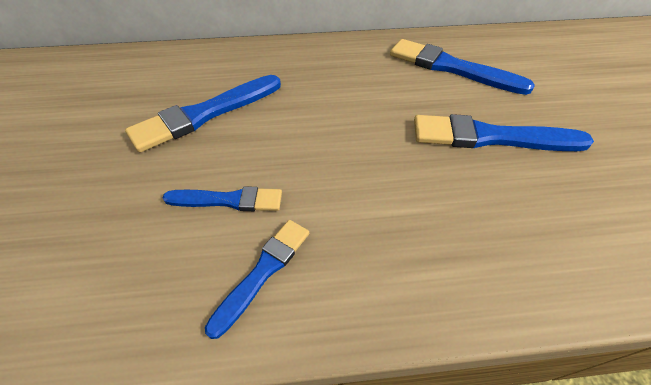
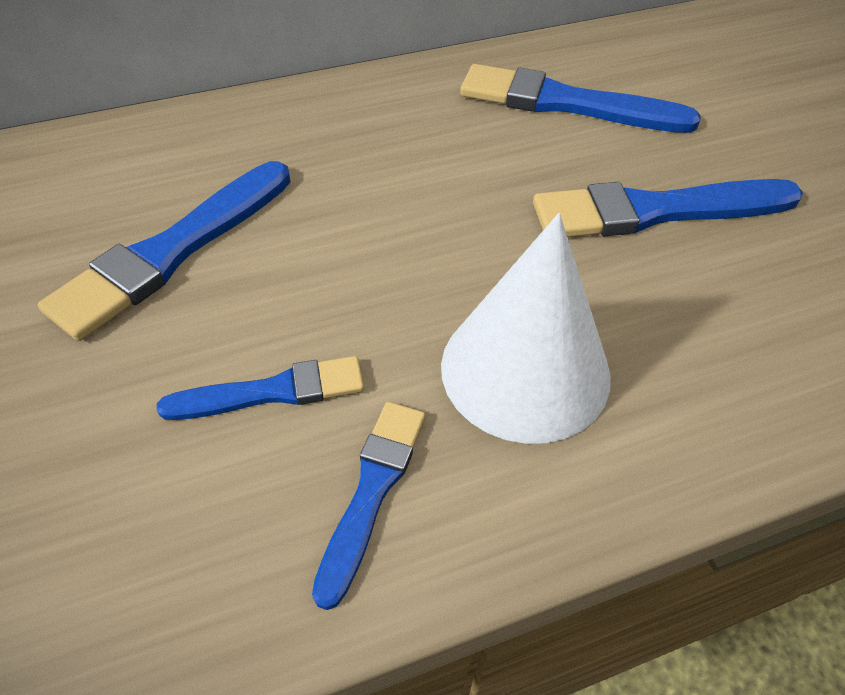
camera: 15 degrees left, 0 degrees up
(379, 217) = (525, 369): none -> white cone

